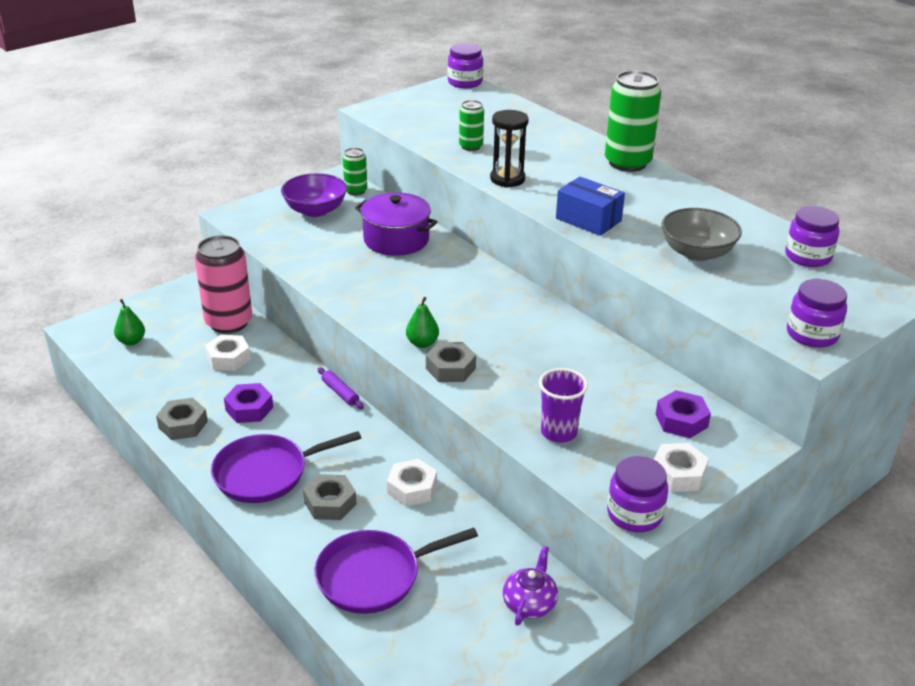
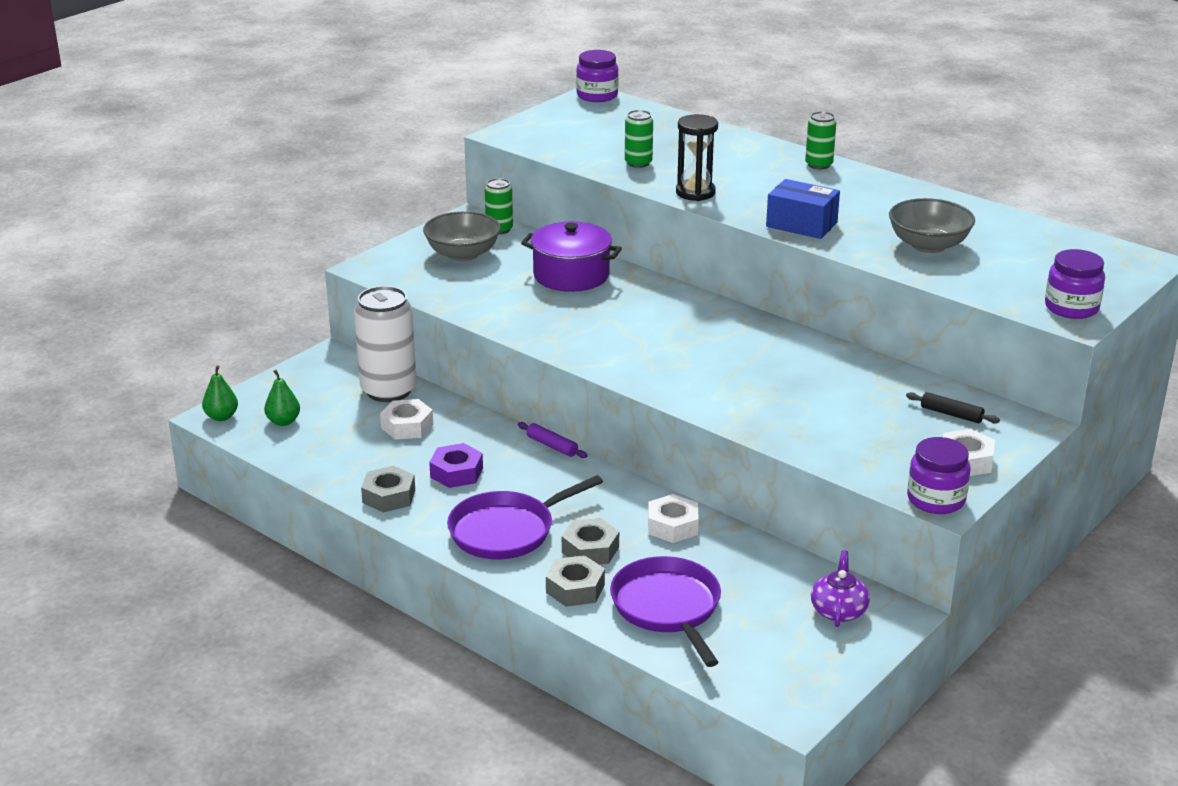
camera: 10 degrees left, 5 degrees down
(229, 322) = (388, 390): pink can -> white can
(315, 210) = (463, 254): purple bowl -> grey bowl
(374, 576) = (668, 608): purple pan -> purple pan turned 105 degrees clockwise
(422, 343) = (650, 373): green pear -> green pear (221, 417)
(450, 368) = (691, 393): grey nut -> grey nut (575, 588)
(558, 432) = (831, 438): purple cup -> none
(627, 163) = (818, 165): green can -> green can, size x0.52
(681, 420) = (951, 414): purple nut -> black rolling pin
(808, 256) = (1042, 238): purple jar -> none

